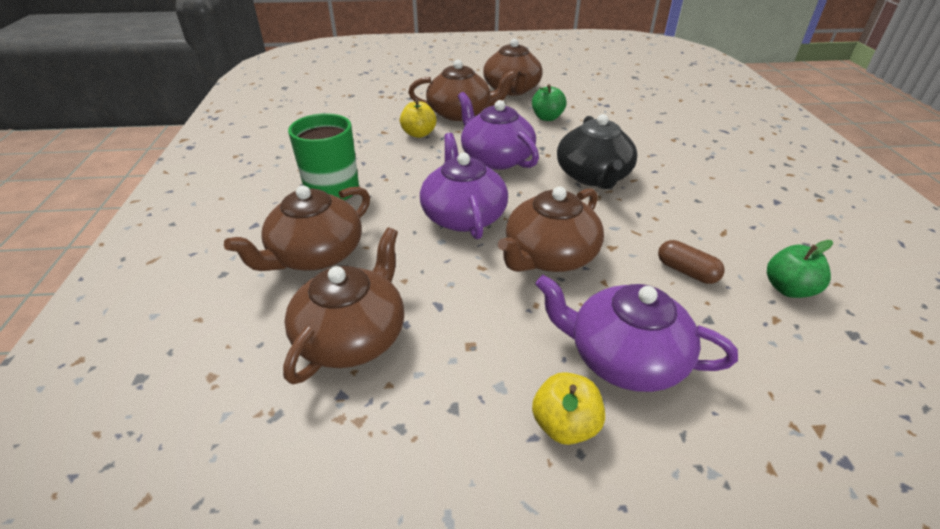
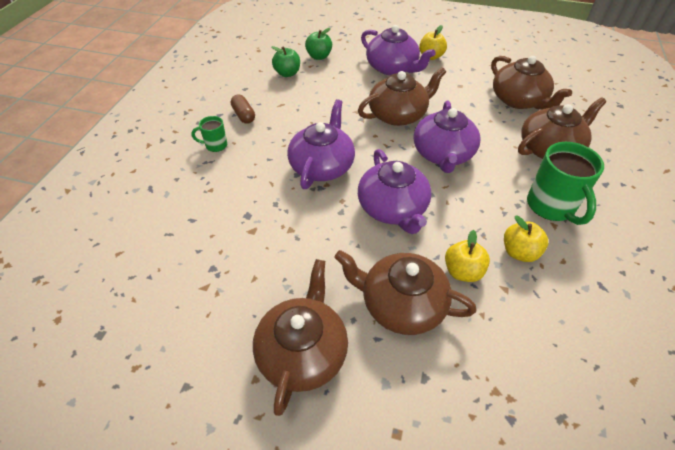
camera: 160 degrees left, 10 degrees up
(352, 336) = (518, 100): brown teapot -> brown teapot turned 75 degrees counterclockwise
(370, 152) = (519, 252): none -> yellow apple
(547, 118) = (302, 261): green apple -> green apple (319, 56)
(593, 176) = (322, 166): black teapot -> purple teapot
(686, 271) = (328, 91): brown capsule -> brown capsule (244, 115)
(725, 170) = (215, 145): none -> green mug

